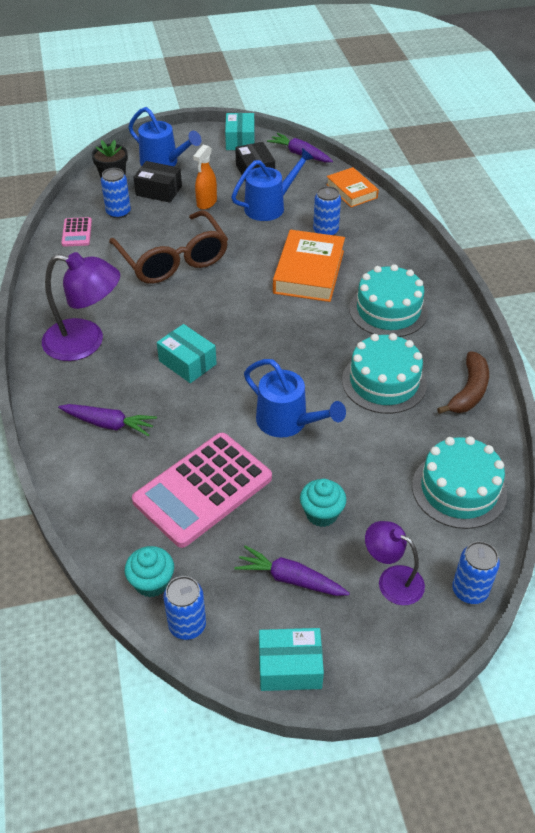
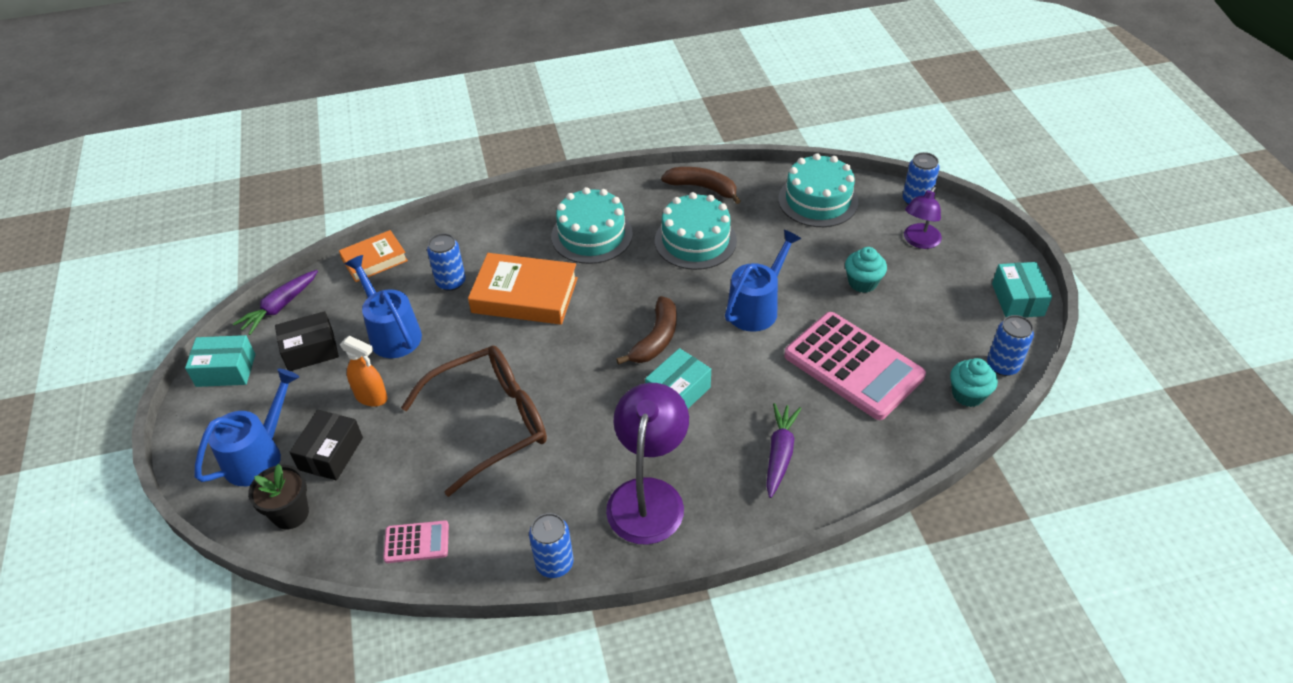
camera: 90 degrees left, 0 degrees up
(118, 212) = (375, 496): blue can -> blue can (554, 563)
(251, 350) = (656, 339): none -> brown banana
(290, 579) = (936, 301): purple carrot -> none

